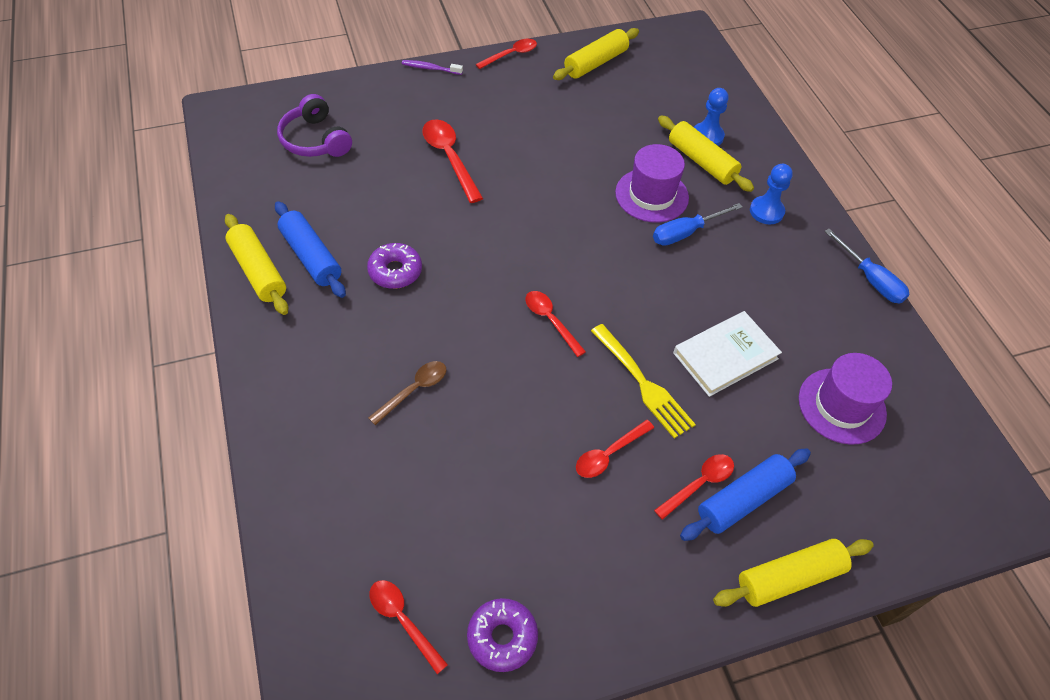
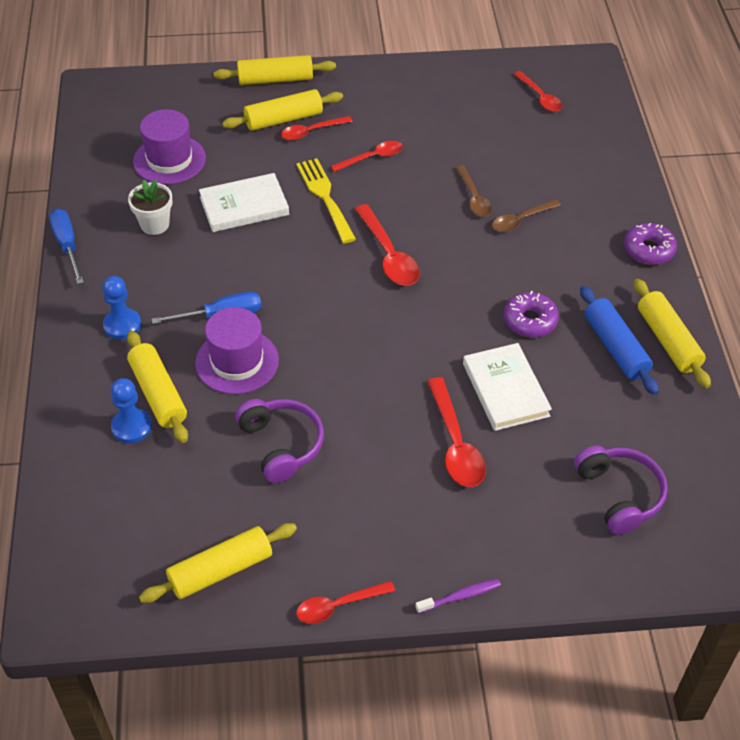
camera: 165 degrees left, 5 degrees down
(413, 204) = (505, 390): none -> white book
(430, 68) = (460, 596): purple toothbrush -> purple toothbrush turned 45 degrees counterclockwise
(472, 413) = (474, 198): none -> brown spoon
(502, 637) = (476, 81): purple donut -> purple donut (648, 250)
(550, 320) = (389, 255): red spoon -> red spoon, size x1.51
(587, 139) = (281, 445): none -> purple headphones
(743, 499) = (283, 119): blue rolling pin -> yellow rolling pin
(803, 317) = (154, 224): none -> white flower pot

